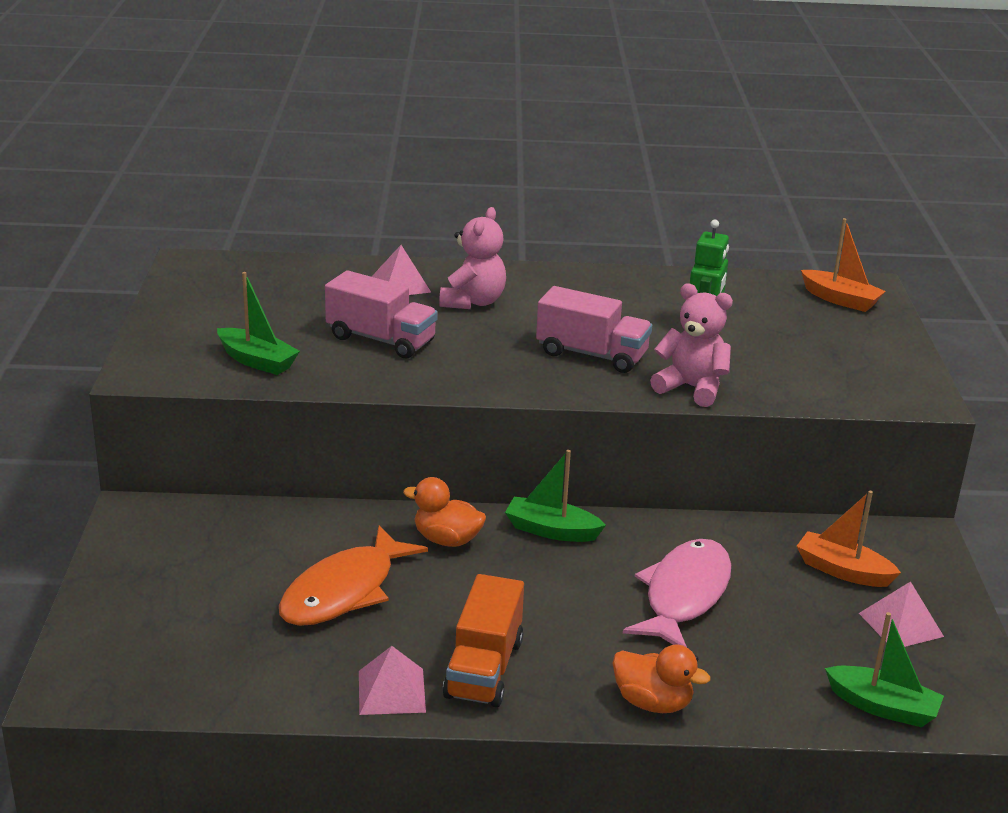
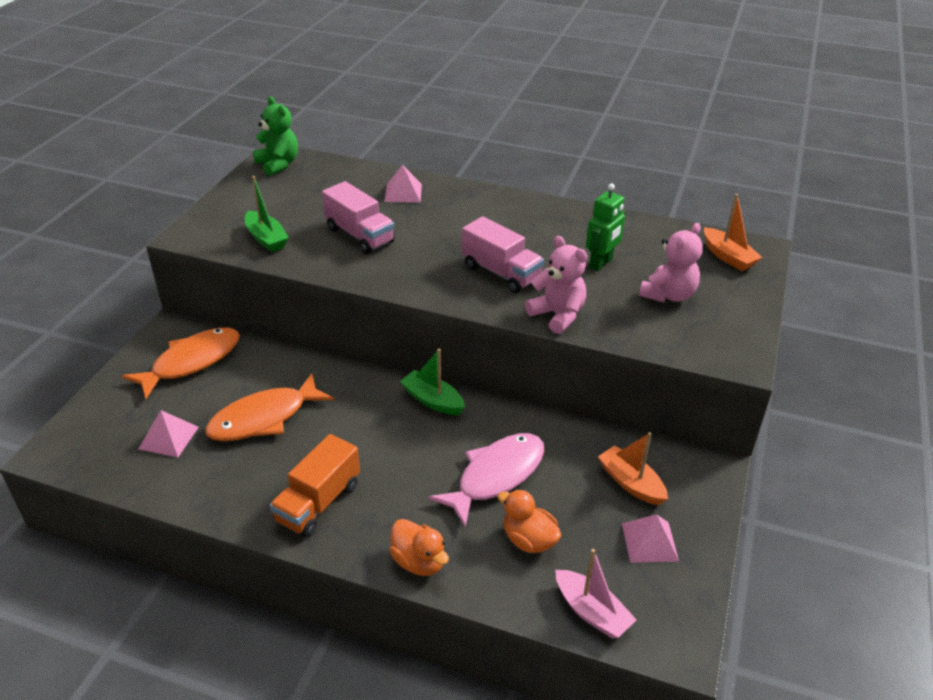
camera: 20 degrees right, 10 degrees up
(193, 546) = (191, 362): none -> orange fish
(202, 273) = (278, 164): none -> green teddy bear
(391, 691) = (246, 505): pink pyramid -> pink pyramid (168, 438)
(447, 540) = (356, 392): orange duck -> orange duck (528, 540)
(473, 302) = (444, 215): pink teddy bear -> pink teddy bear (668, 295)
(883, 707) = (591, 612): green boat -> pink boat

